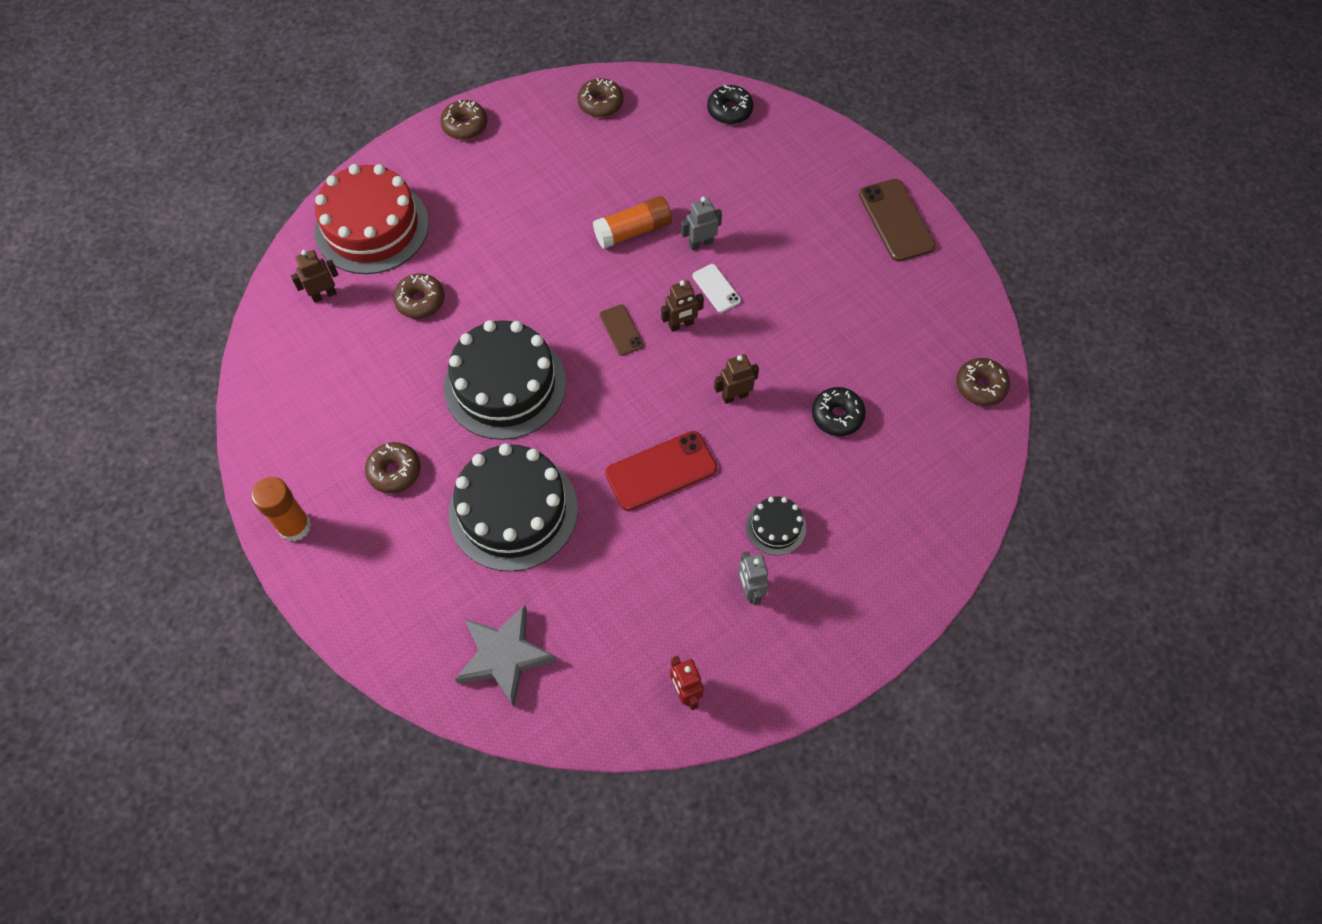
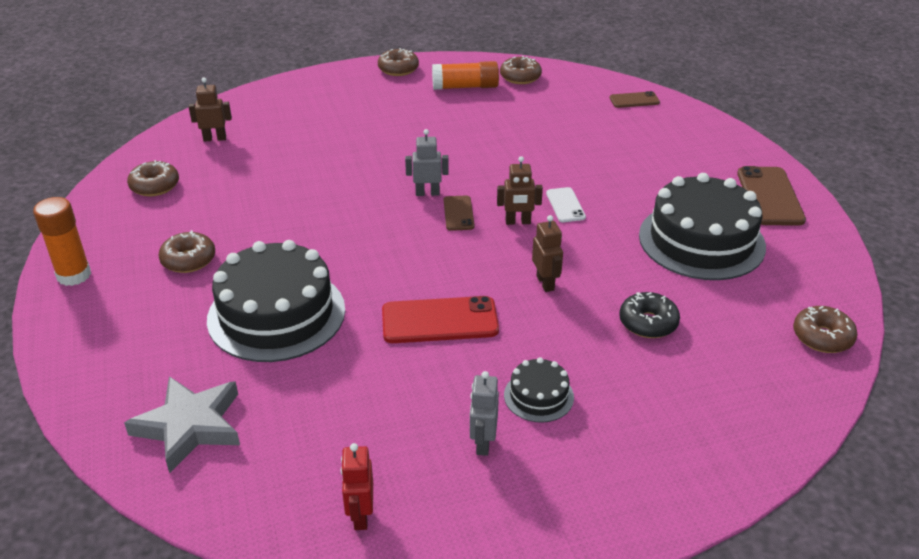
camera: 20 degrees right, 25 degrees down
(372, 227) = (283, 109): red cake -> none
(420, 301) = (291, 158): brown donut -> brown donut (155, 186)
(505, 385) = (328, 226): black cake -> black cake (701, 240)
(633, 231) = (506, 154): orange glue stick -> orange glue stick (465, 87)
(700, 243) = (565, 174): grey robot -> grey robot (427, 193)
(729, 110) = (634, 100): black donut -> brown phone
(735, 396) = (545, 283): brown robot -> brown robot turned 75 degrees clockwise

